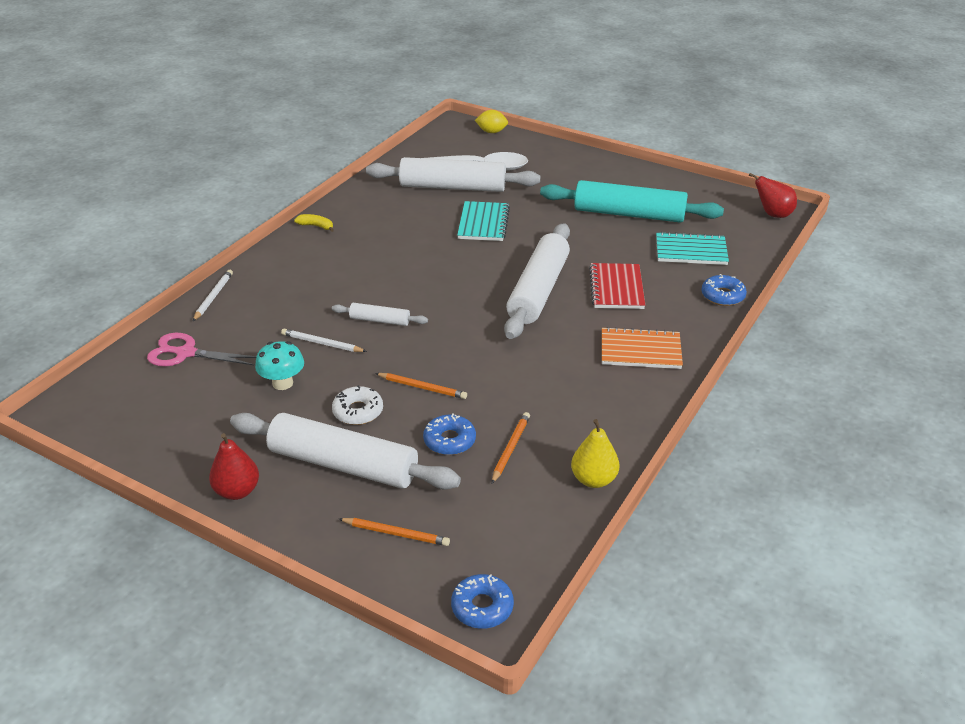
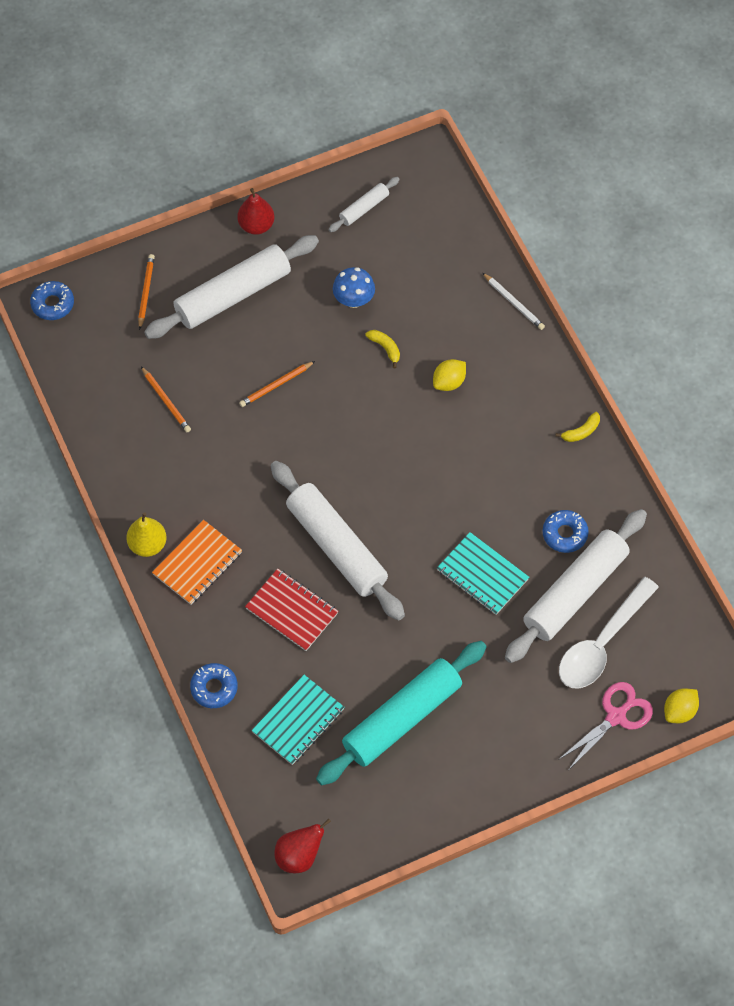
camera: 125 degrees right, 25 degrees up
(186, 353) = (443, 254): pink scissors -> pink scissors (616, 716)
(282, 383) = (354, 300): turquoise mushroom -> blue mushroom
(322, 343) = (385, 348): white pencil -> yellow banana
(327, 298) = (449, 382): none -> yellow lemon
(358, 411) = (282, 331): white donut -> none
(380, 320) = (385, 403): white rolling pin -> white rolling pin (364, 208)
(396, 533) = (146, 292): orange pencil -> orange pencil turned 135 degrees clockwise
(449, 440) = (204, 369): blue donut -> blue donut (564, 534)
(593, 479) = (96, 431): yellow pear -> yellow pear (148, 545)

